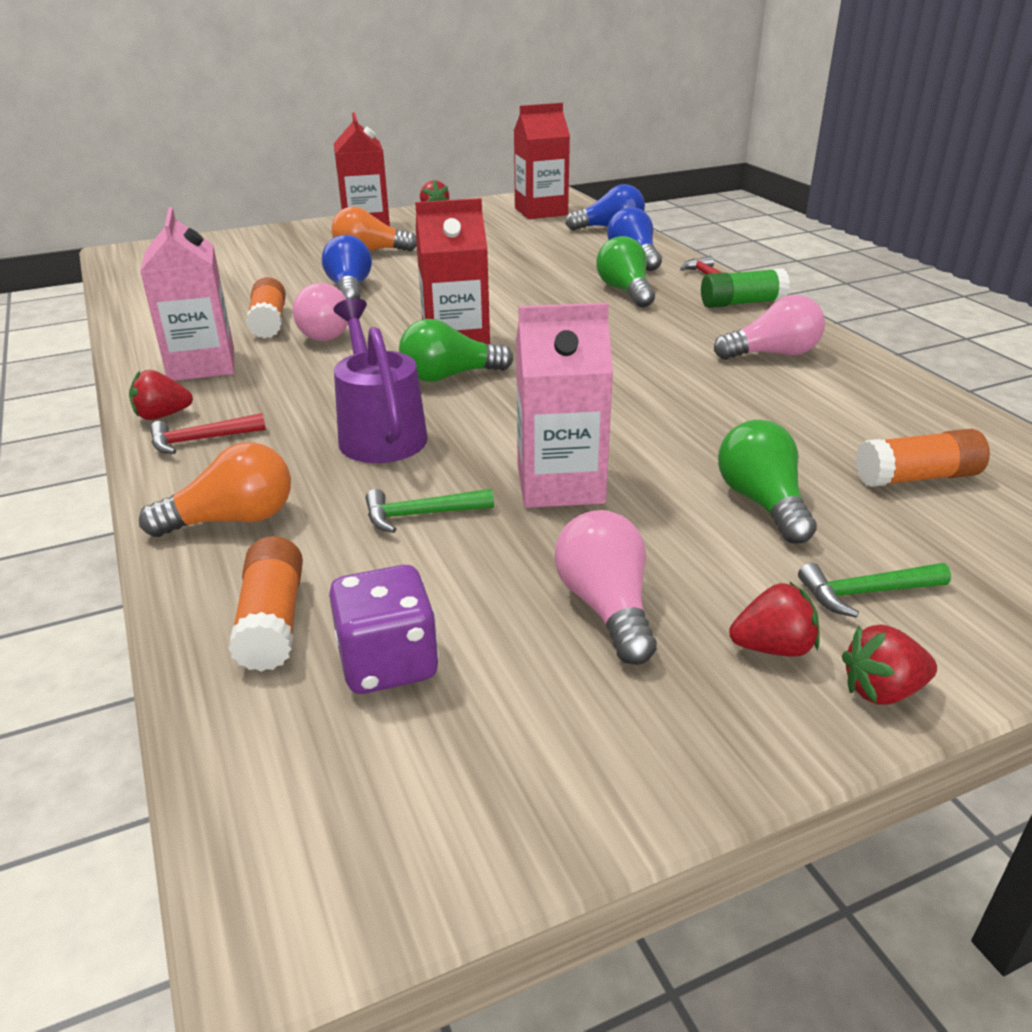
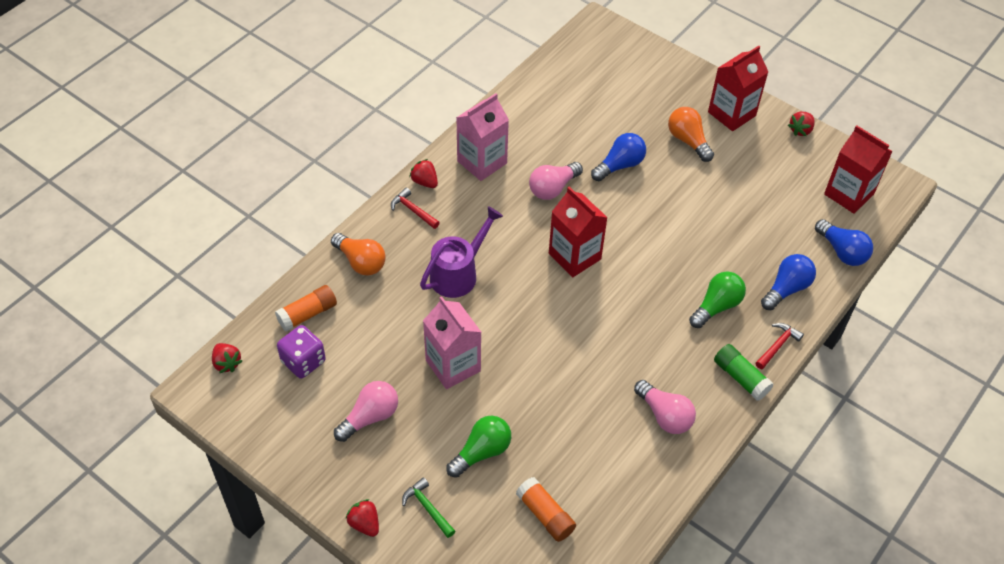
camera: 60 degrees right, 20 degrees up
(269, 322) = (549, 157): orange glue stick -> none
(420, 515) = (399, 324): green hammer -> none
(449, 376) = (535, 271): green light bulb -> none
(773, 648) = (373, 482): red strawberry -> red strawberry (227, 363)

